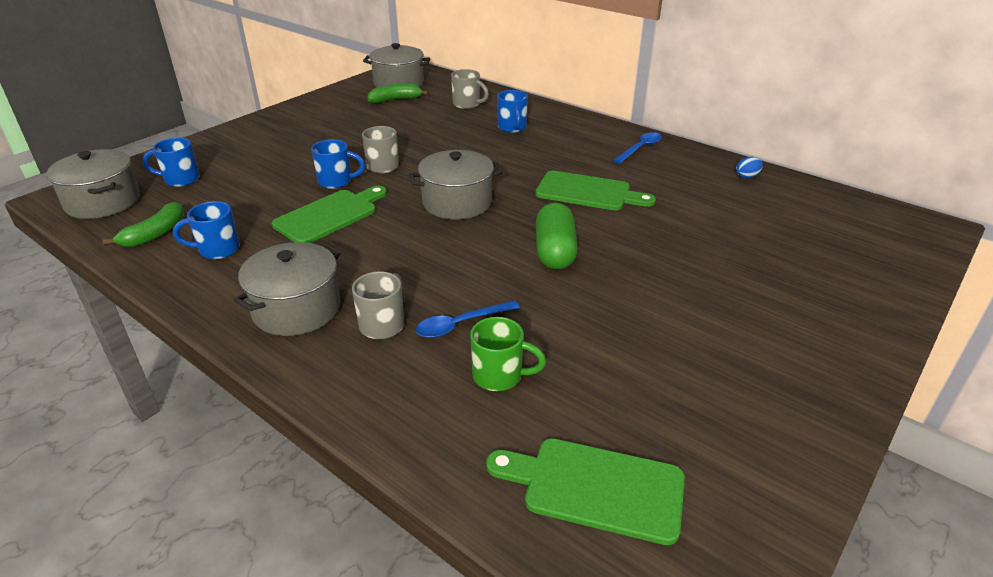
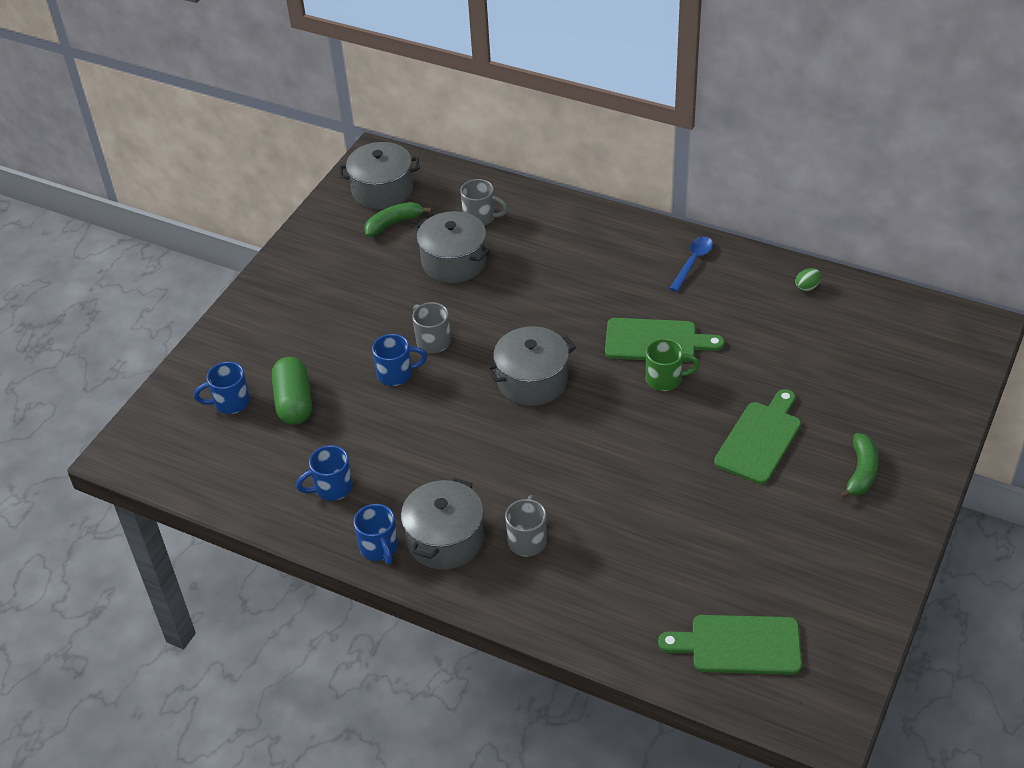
camera: 10 degrees left, 10 degrees up
(103, 202) = (172, 450): grey pot -> grey pot (454, 262)
(155, 234) = (258, 481): green banana -> green banana (861, 472)
(330, 215) = (415, 423): green cutting board -> green cutting board (760, 439)
(461, 324) = (592, 526): blue spoon -> none
(499, 376) = (642, 569): green mug -> green mug (665, 379)
(512, 127) = (546, 251): blue mug -> blue mug (379, 548)
(555, 251) = (646, 427): green capsule -> green capsule (294, 402)
(747, 176) = (807, 287): blue egg -> green egg

